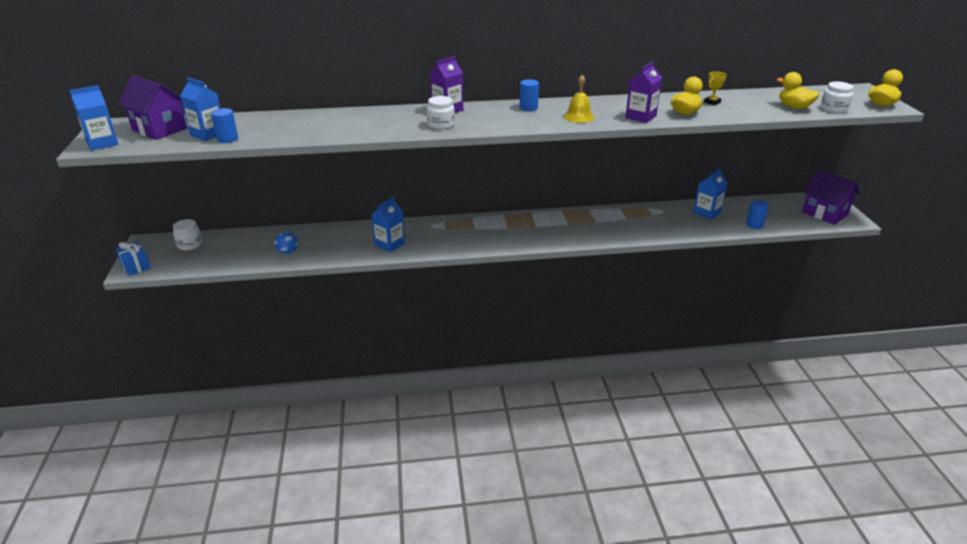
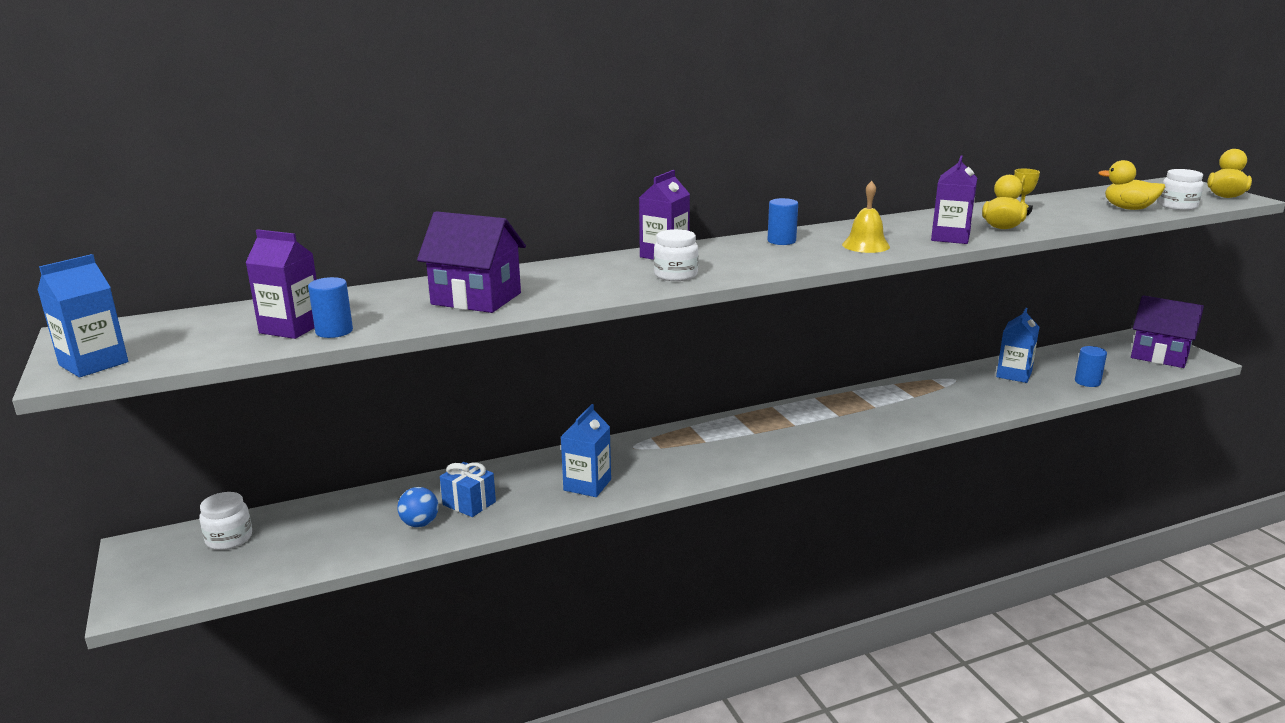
camera: 15 degrees left, 10 degrees down
(136, 267) = (141, 595): blue gift -> blue gift (469, 503)
(159, 129) = (192, 330): purple house -> purple house (476, 299)
(208, 134) = (291, 328): blue carton -> purple carton

